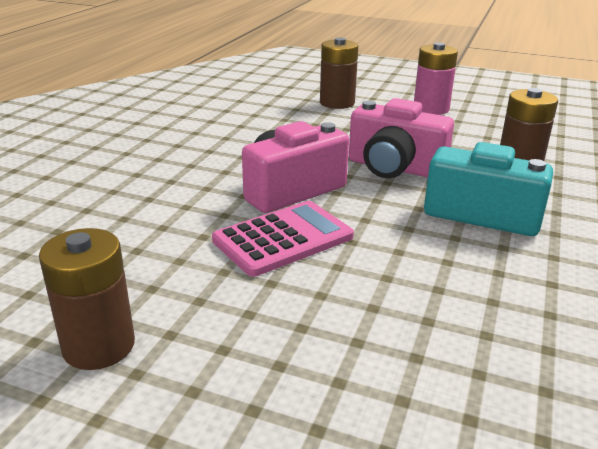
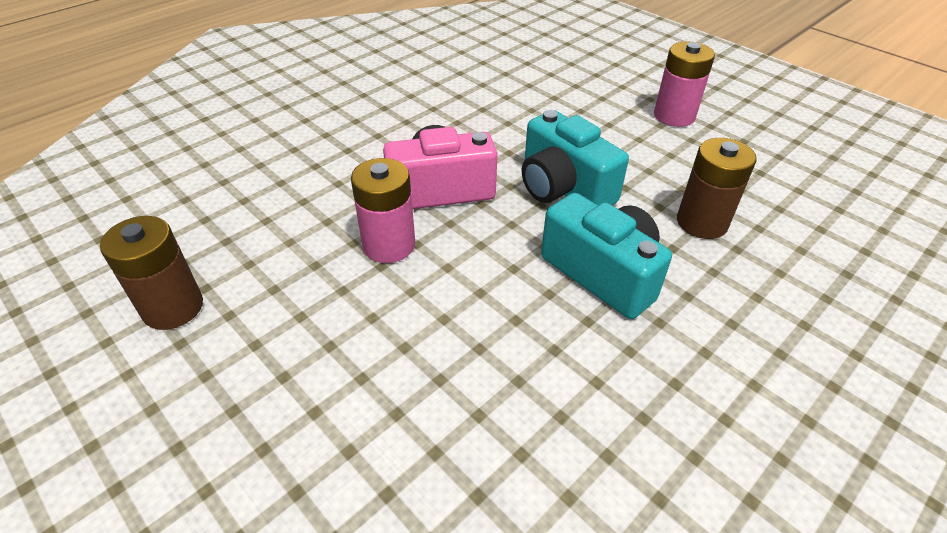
camera: 25 degrees right, 15 degrees up
(283, 239) = (389, 245): pink calculator -> pink battery
(337, 103) = (577, 86): brown battery -> none
(394, 168) = (563, 188): pink camera -> turquoise camera

